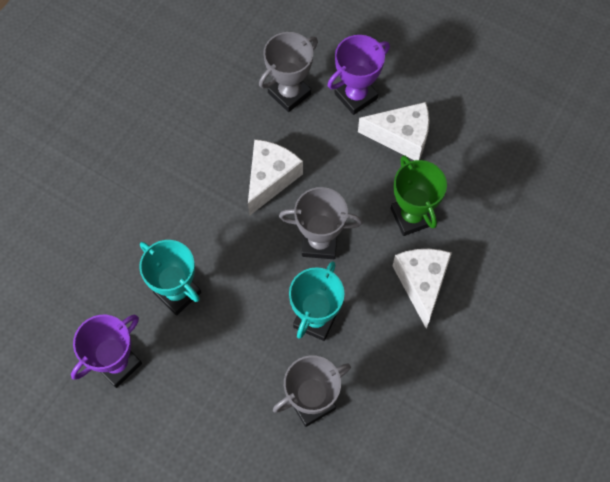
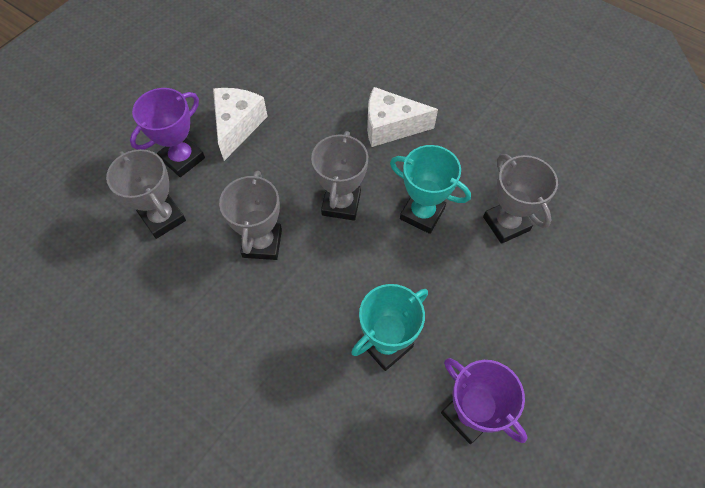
camera: 85 degrees left, 5 degrees down
(270, 178) = (262, 243): white cheese -> grey trophy
(356, 96) = (182, 159): purple trophy -> purple trophy turned 75 degrees clockwise
(411, 217) = (323, 127): green trophy -> none

